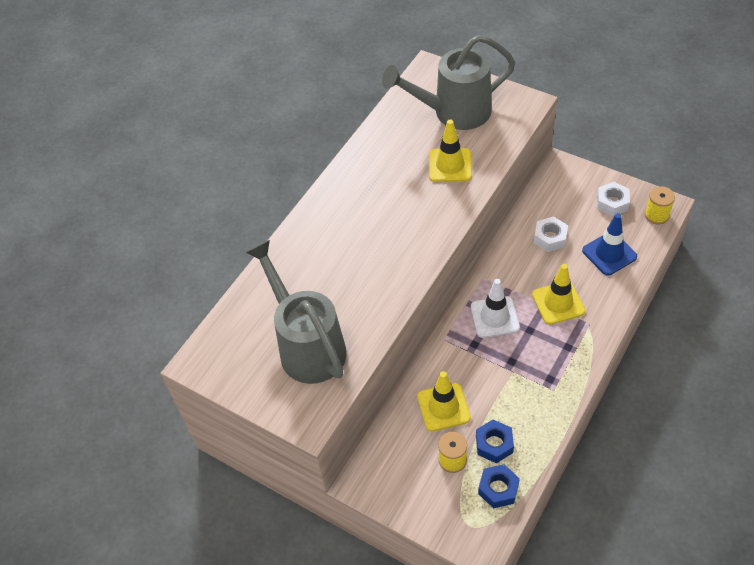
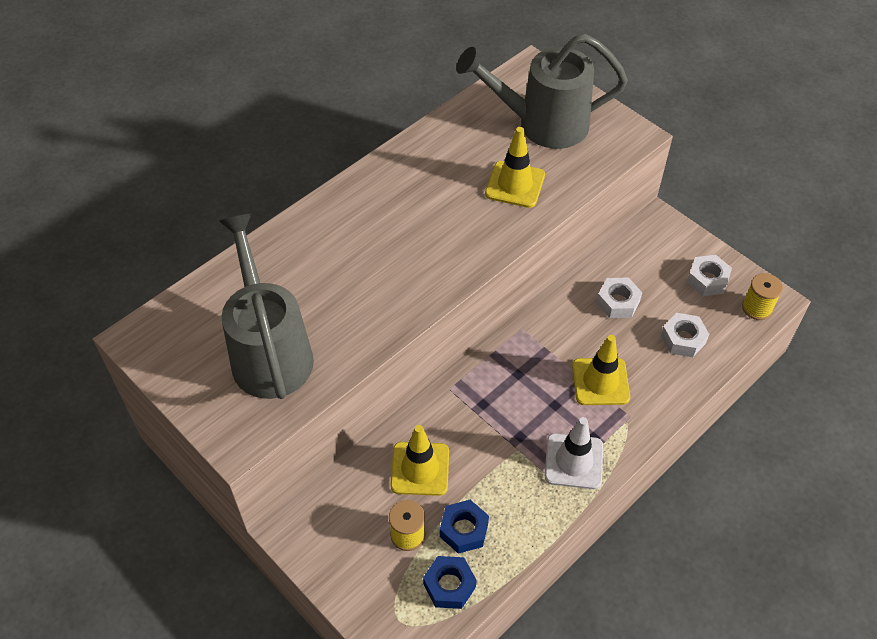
camera: 10 degrees right, 0 degrees up
(494, 317) = (518, 378): white traffic cone -> white traffic cone (573, 461)
(609, 253) = (683, 339): blue traffic cone -> white nut

